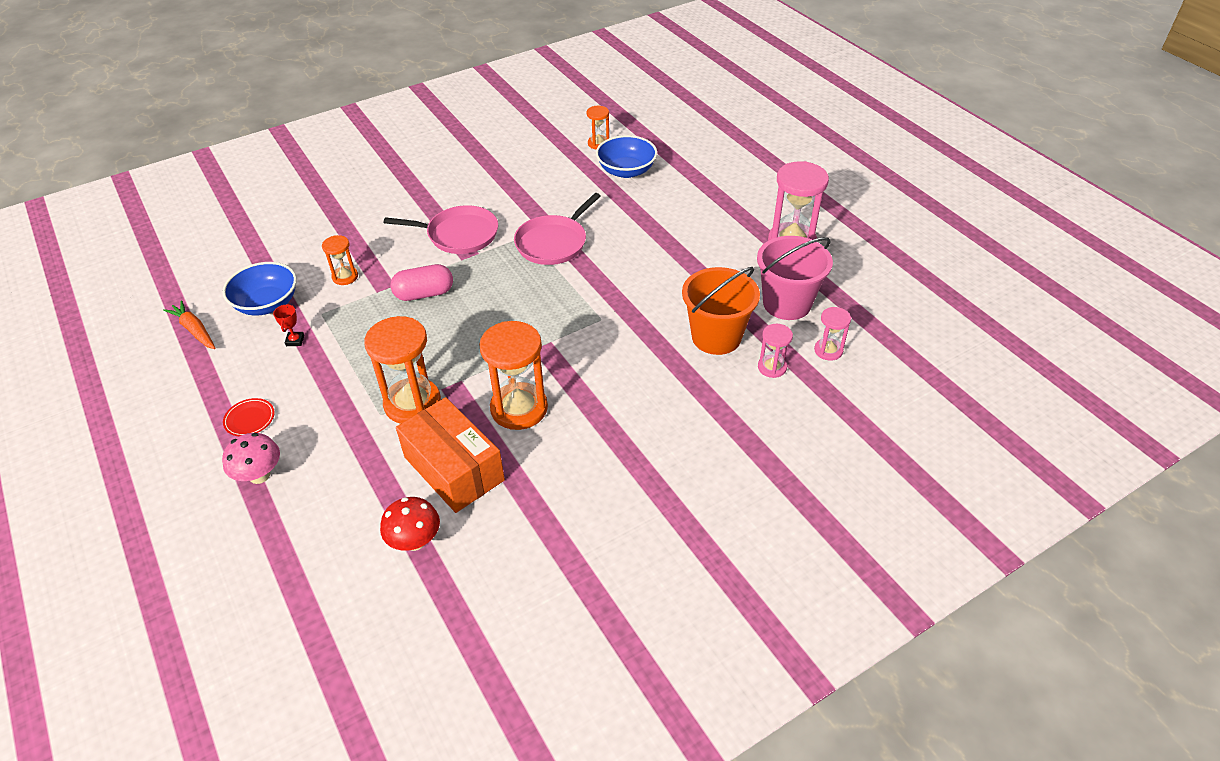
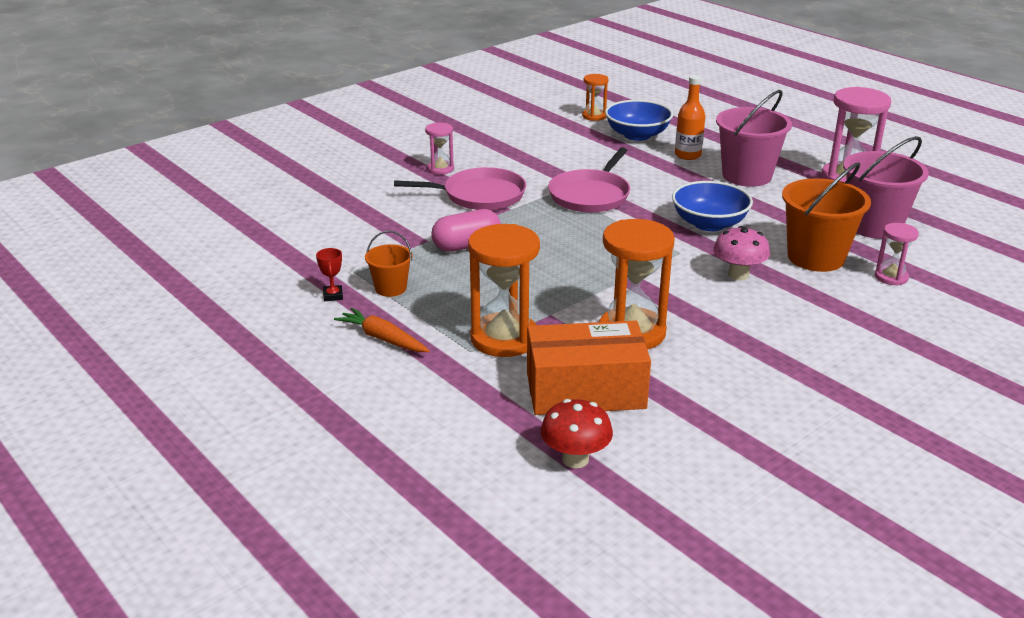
camera: 10 degrees left, 15 degrees down
(195, 330) = (203, 296): orange carrot -> orange carrot (383, 338)
(249, 419) = (312, 368): red plate -> none
(259, 475) = (350, 418): pink mushroom -> pink mushroom (738, 275)
(267, 304) = (282, 267): blue bowl -> blue bowl (709, 224)
(344, 337) = (390, 288): none -> orange bucket
(345, 277) = (365, 238): orange hourglass -> none
(454, 468) = (585, 390): orange box -> orange box turned 45 degrees counterclockwise
(660, 200) = (687, 155): none -> orange bottle
(701, 230) = (747, 176): none -> pink bucket
(828, 350) = (941, 259): pink hourglass -> pink hourglass (440, 169)

